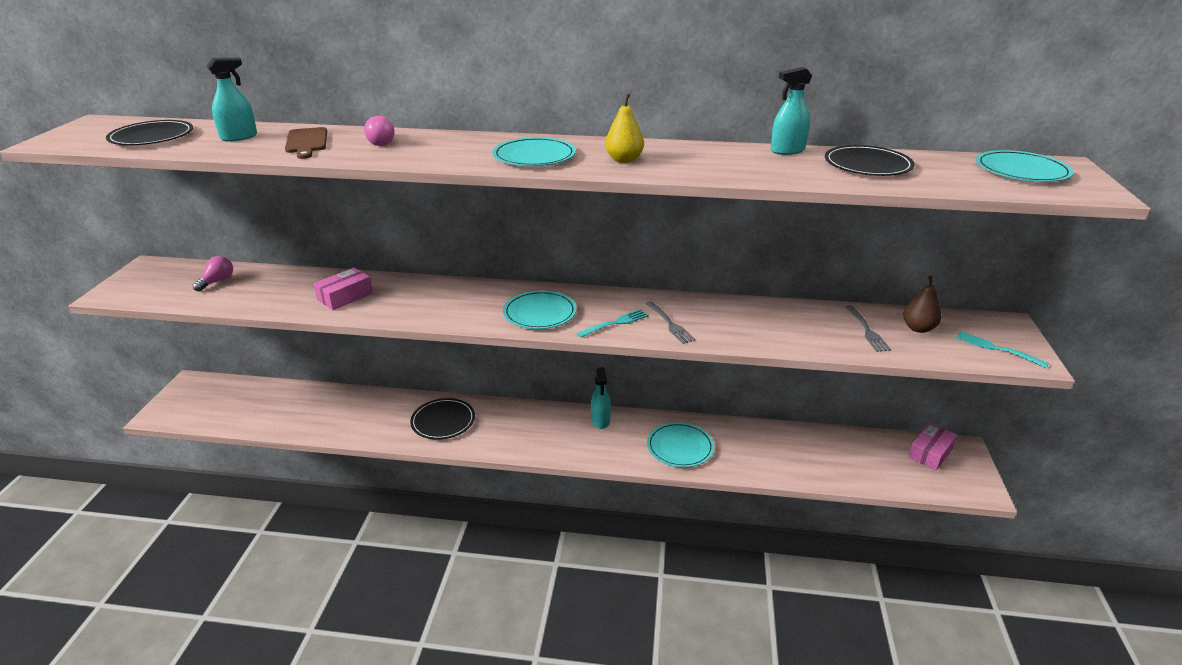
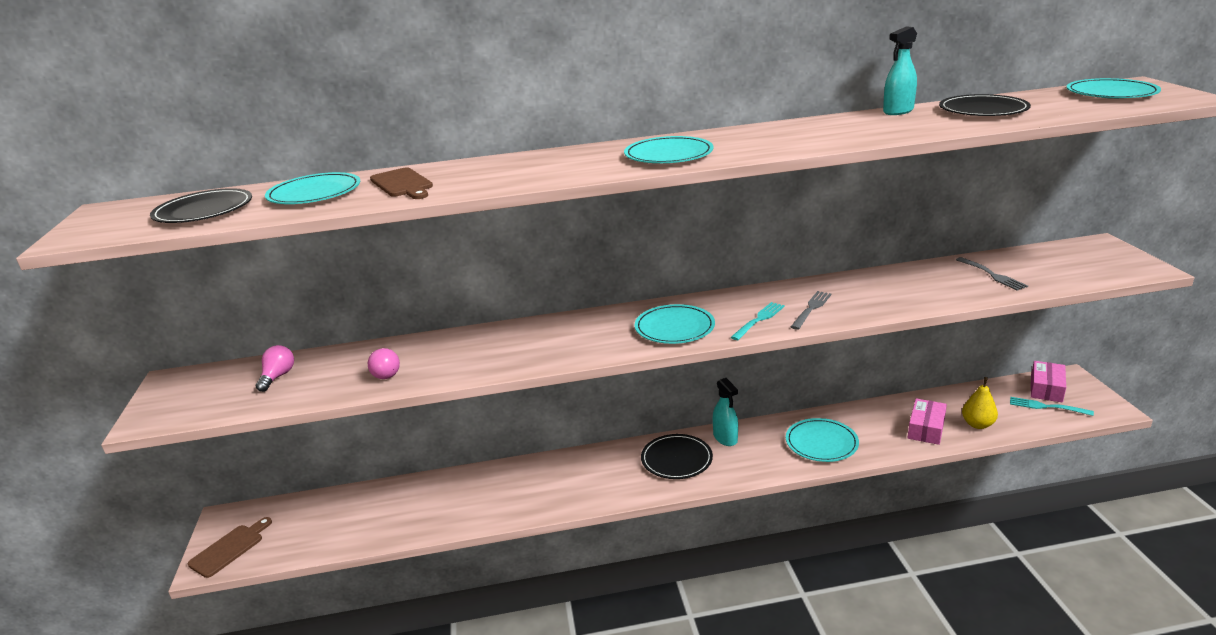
camera: 15 degrees left, 5 degrees down
(179, 407) = (229, 548): none -> brown cutting board
(239, 137) = (314, 193): turquoise spray bottle -> turquoise plate
(345, 296) = (447, 358): pink box -> pink box (926, 428)
(383, 142) = (490, 170): pink light bulb -> pink light bulb (386, 373)
(443, 421) = (560, 481): black plate -> black plate (676, 459)
(624, 160) = (761, 143): yellow pear -> yellow pear (977, 424)
(669, 324) = (811, 309): grey fork -> grey fork turned 105 degrees counterclockwise
(918, 328) = (1033, 264): brown pear -> none
(997, 349) = (1111, 266): turquoise fork -> turquoise fork (1046, 407)

